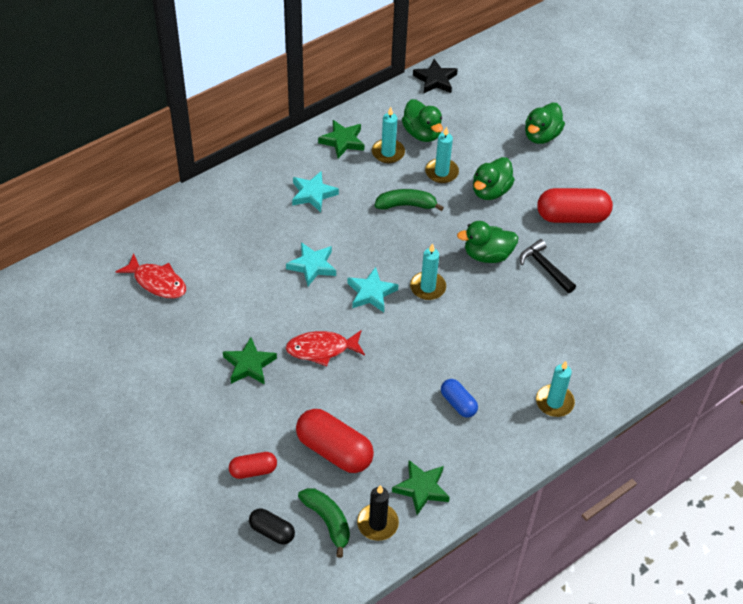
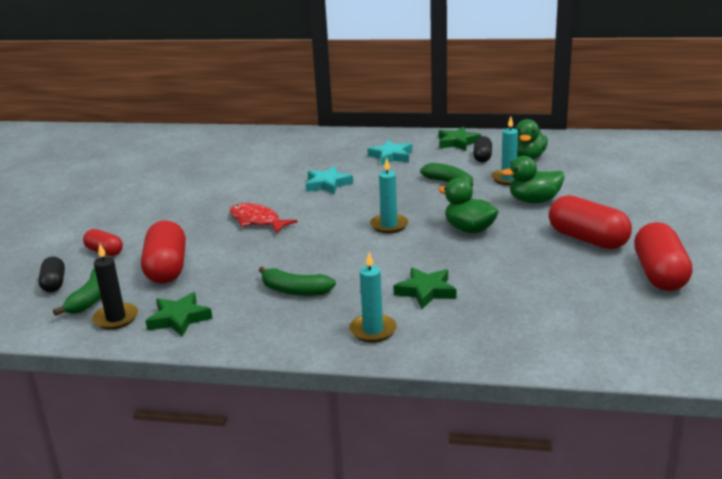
camera: 50 degrees right, 25 degrees down
(157, 282) = (224, 155): red fish -> none
(249, 365) = (201, 207): green star -> green star (426, 291)
(371, 293) = (342, 211): turquoise star -> none
(388, 153) = (482, 157): turquoise candle -> black capsule
(435, 80) = (585, 139): black star -> none
(458, 403) = (295, 291): blue capsule -> green banana
(541, 136) = (635, 190): green duck -> none
(545, 267) = (509, 255): black hammer -> none
(647, 228) = (659, 274): none -> red capsule

